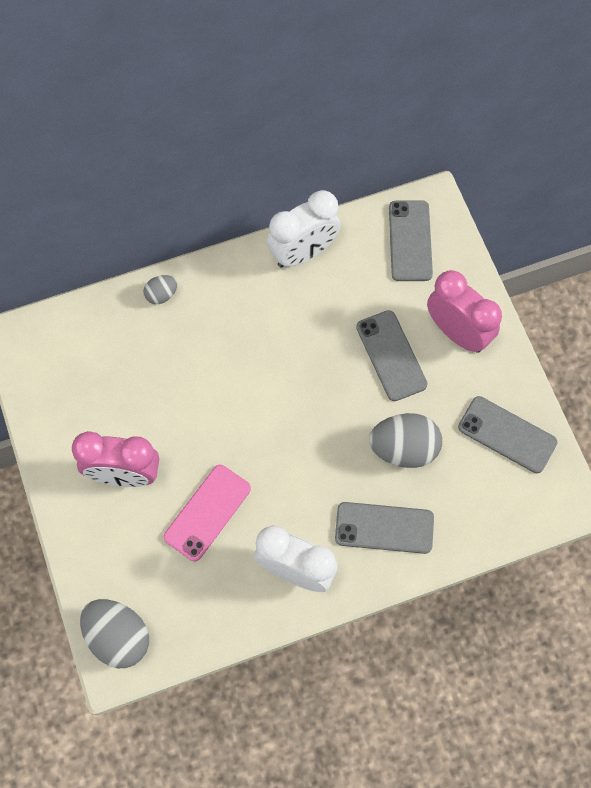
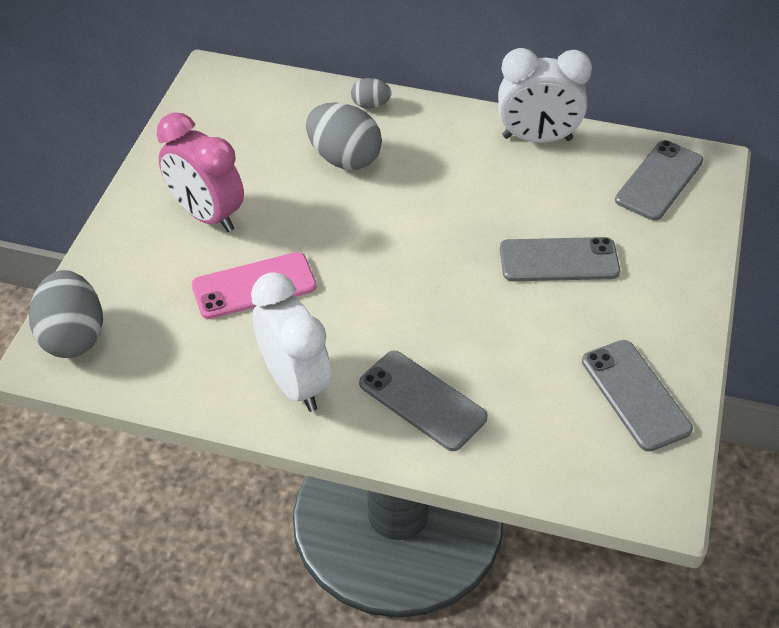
camera: 35 degrees right, 20 degrees down
(391, 355) = (559, 260): grey phone -> grey phone turned 75 degrees clockwise
(404, 448) = (505, 344): grey egg -> grey egg (344, 158)
(457, 332) = (650, 277): pink clock -> none

